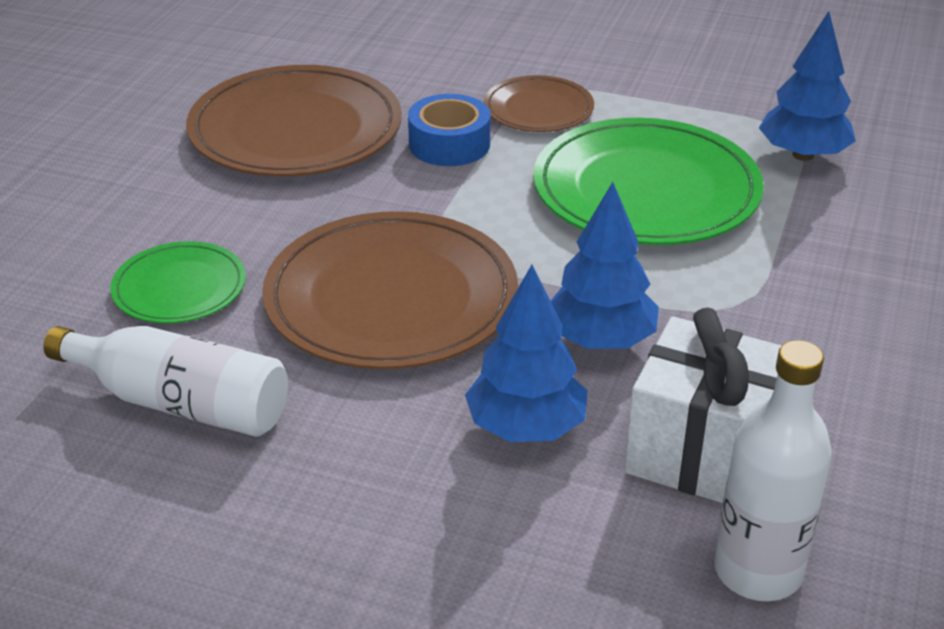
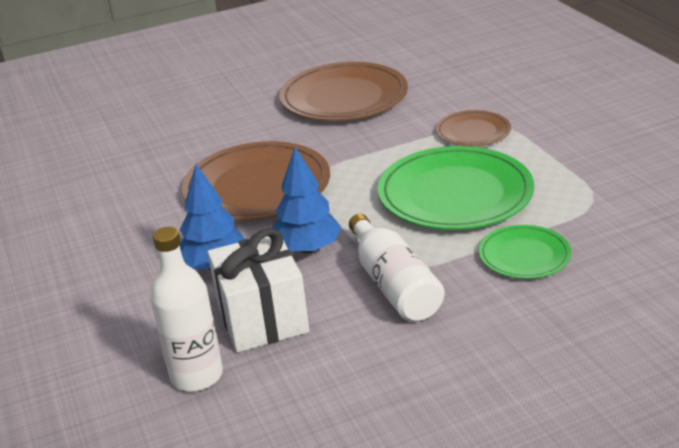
camera: 50 degrees right, 5 degrees down
(179, 288) = (192, 145): green plate -> green plate (524, 255)
(180, 403) = (122, 188): white bottle -> white bottle (394, 285)
(449, 144) = (399, 131): blue tape -> none
(803, 155) = (578, 215): blue tree -> none

